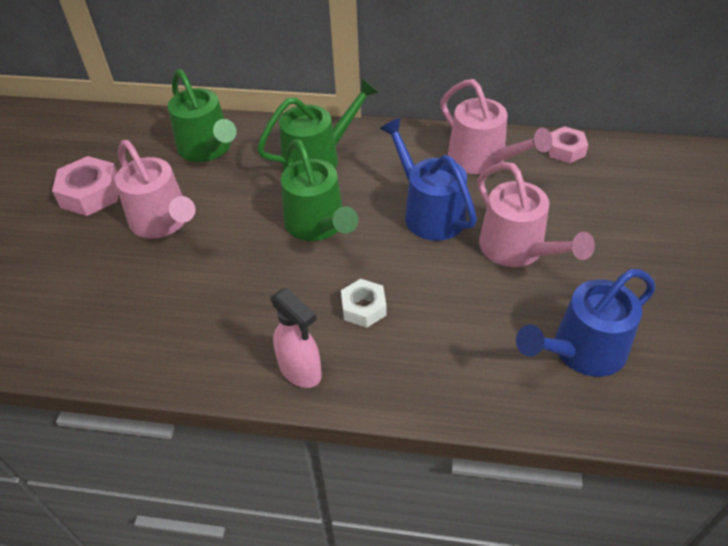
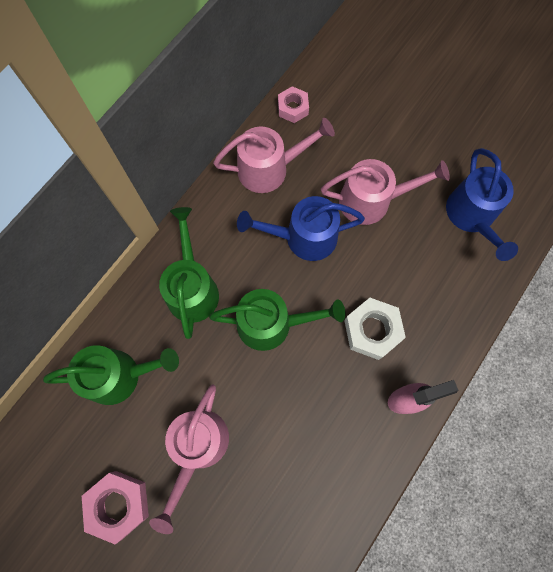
camera: 65 degrees left, 25 degrees up
(163, 222) = (197, 448): pink watering can -> pink watering can turned 120 degrees clockwise
(363, 308) = (372, 330): white nut -> white nut, size x1.54

